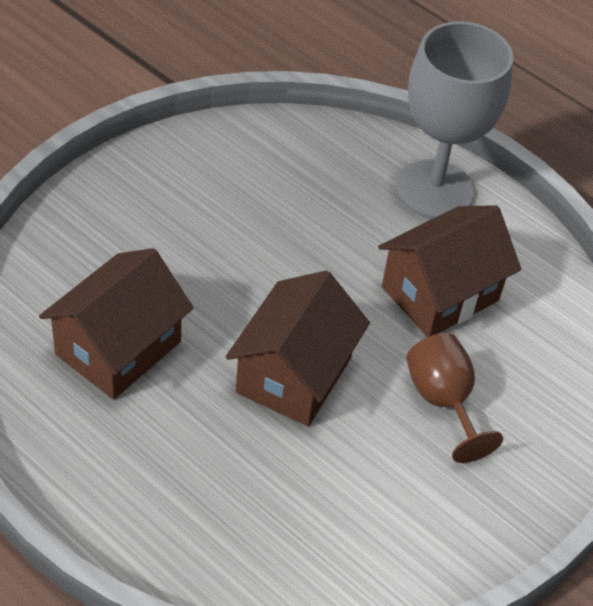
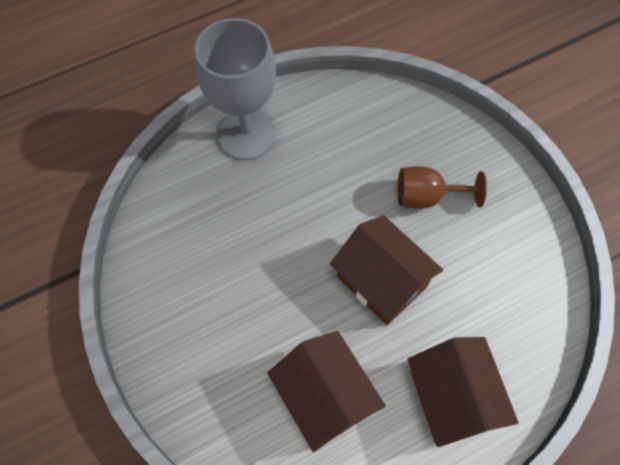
camera: 65 degrees left, 15 degrees up
(440, 294) = (339, 166): brown house -> brown house (452, 398)

